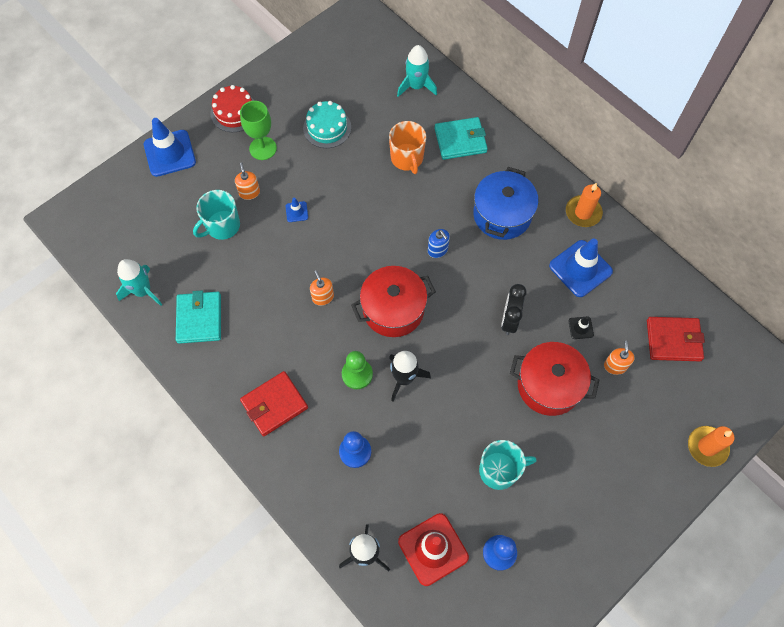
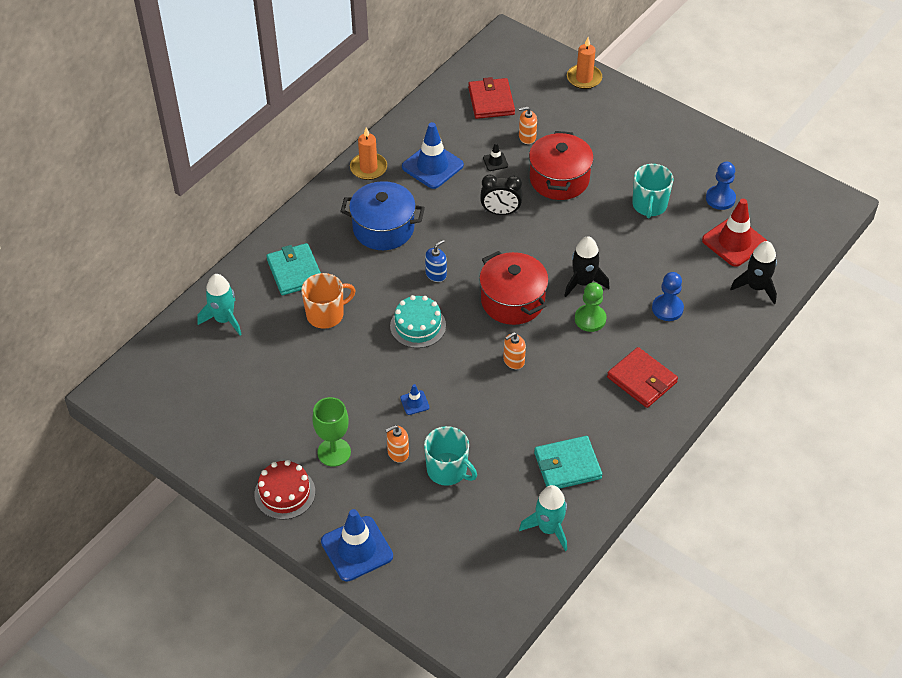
camera: 100 degrees left, 15 degrees down
(327, 128) = (295, 394): turquoise cake -> turquoise cake (418, 326)
(499, 470) = (649, 205): turquoise mug -> turquoise mug turned 150 degrees counterclockwise

